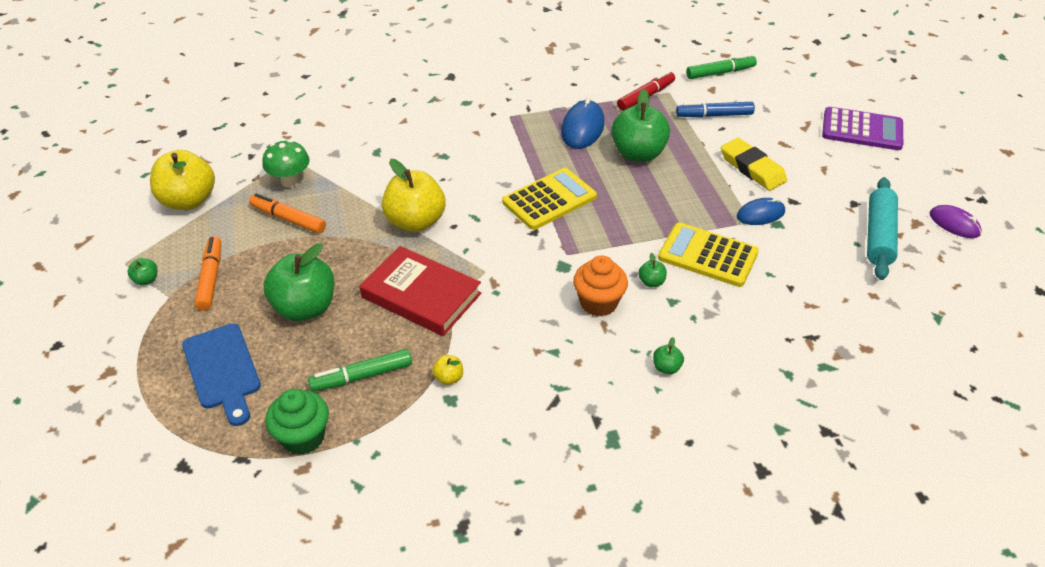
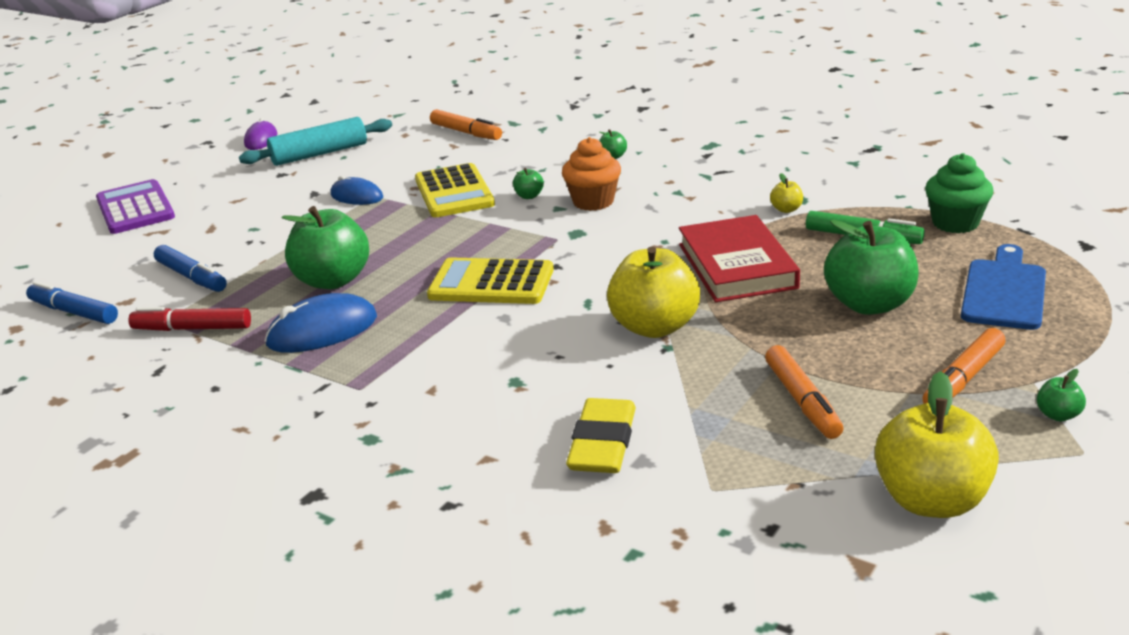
camera: 130 degrees left, 15 degrees down
(290, 181) = (750, 451): green mushroom -> none
(720, 73) = (74, 312): green marker -> blue marker
(752, 168) = (281, 224): yellow eraser -> yellow eraser (603, 443)
(834, 327) = (466, 132): none -> orange marker

